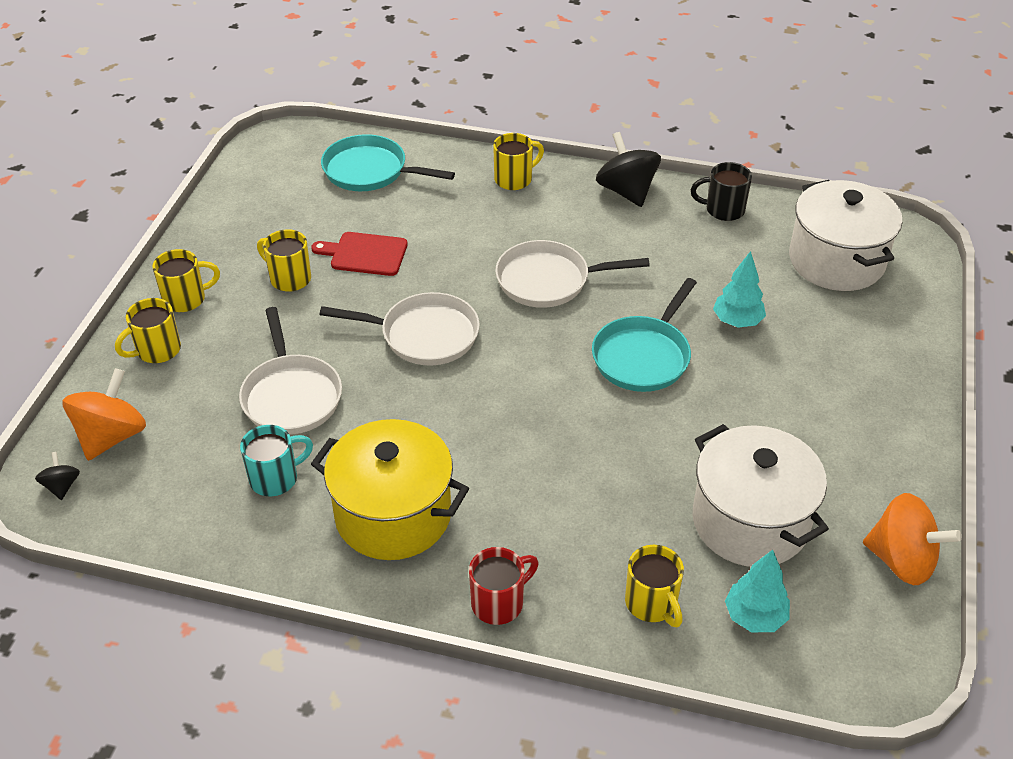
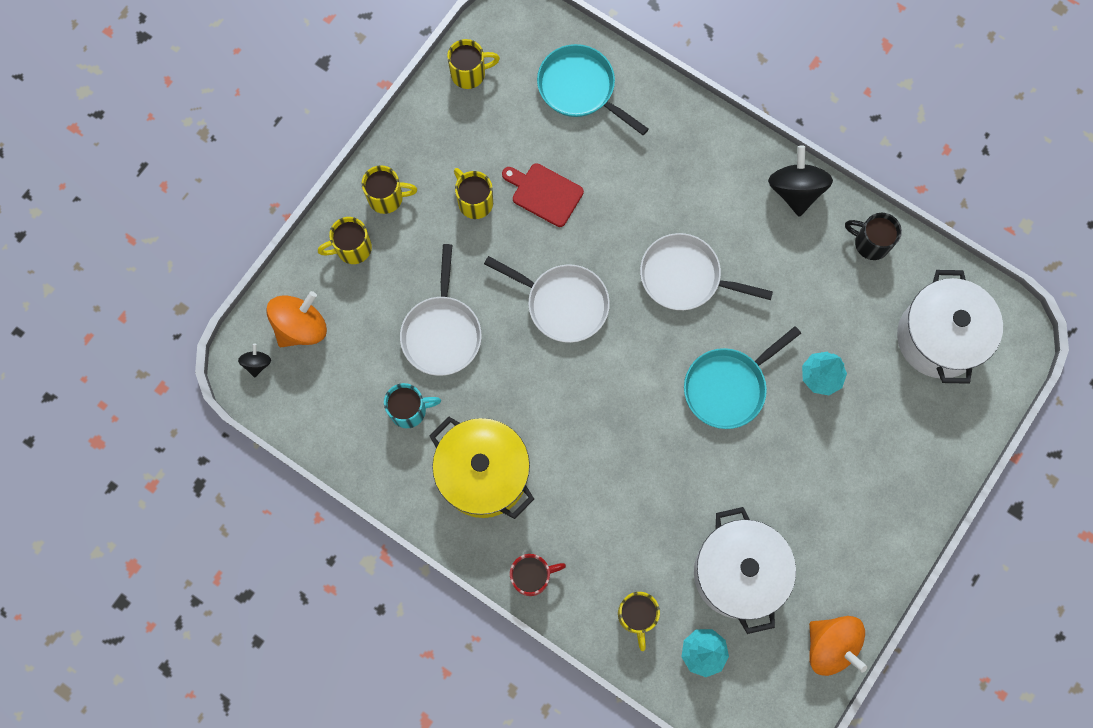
camera: 20 degrees right, 30 degrees up
(514, 179) = (703, 142): yellow mug -> yellow mug (469, 73)

